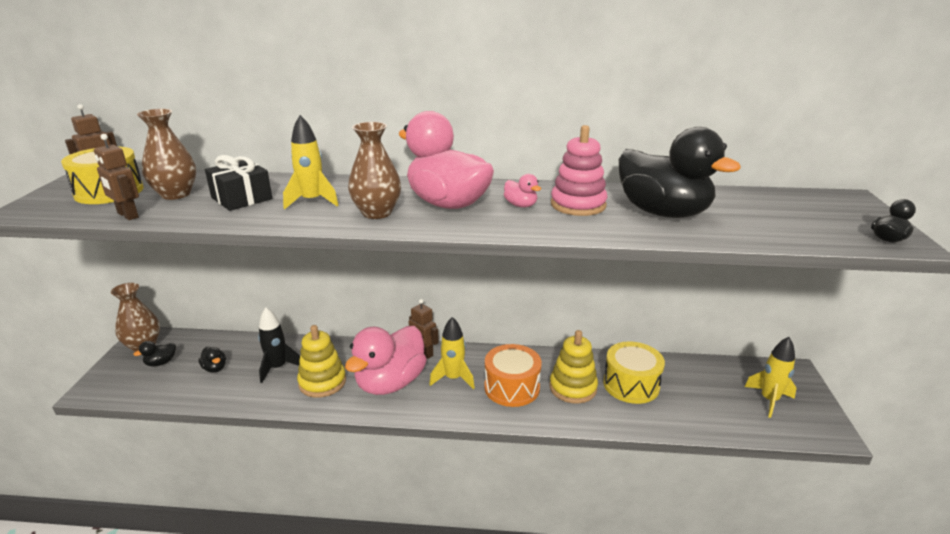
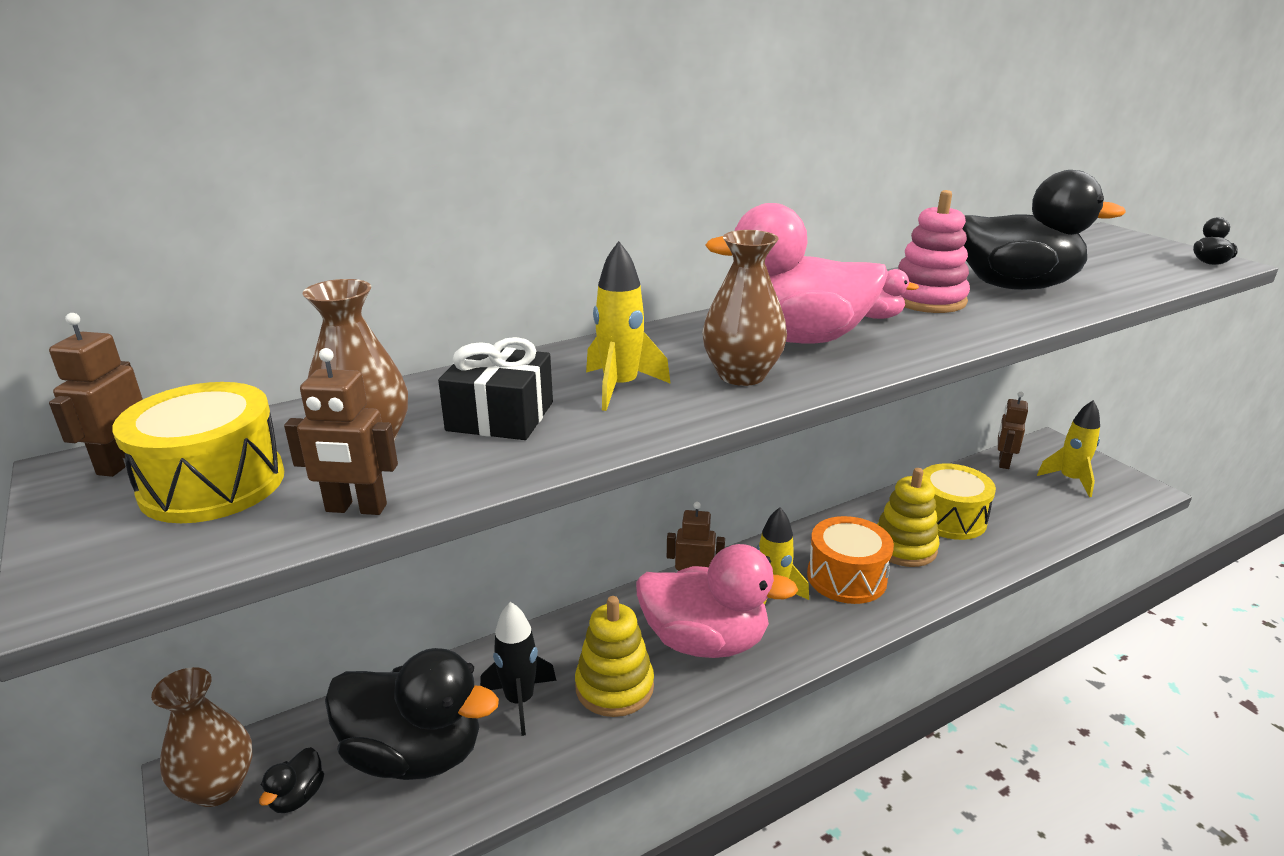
camera: 35 degrees left, 0 degrees up
(215, 368) = (415, 754): black duck -> black duck, size x2.50
(390, 383) = (705, 641): pink duck -> pink duck turned 75 degrees counterclockwise
(729, 368) = (1003, 462): none -> brown robot

